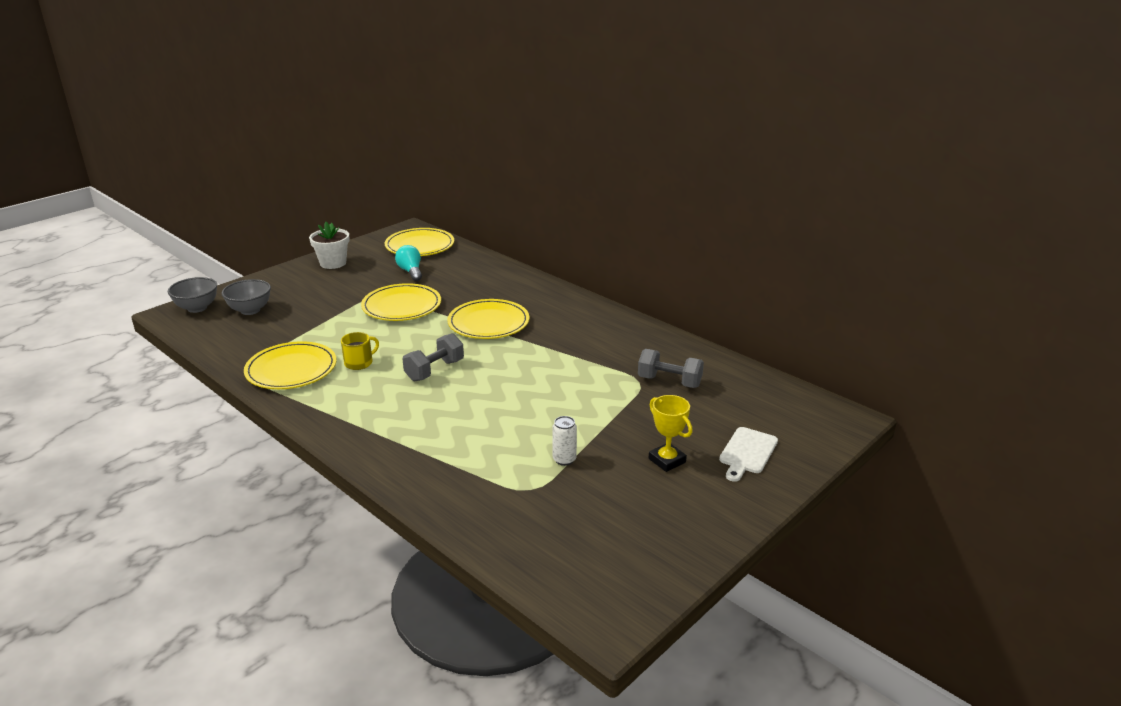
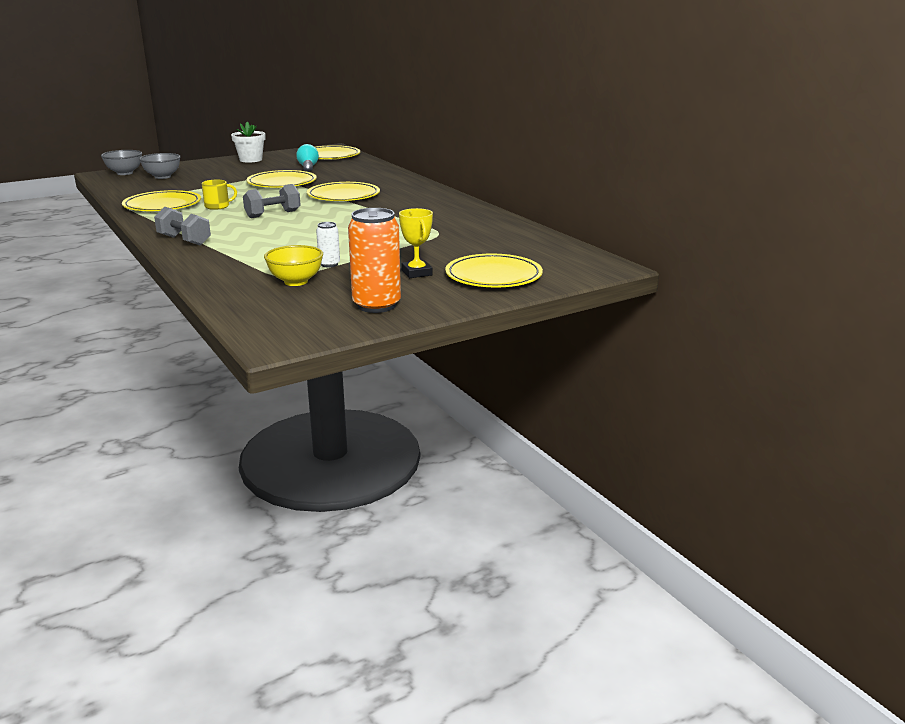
camera: 15 degrees right, 5 degrees down
(551, 499) = (296, 282): none -> yellow bowl
(667, 529) = (376, 305): none -> orange can
(669, 382) = (465, 235): grey dumbbell -> grey dumbbell (184, 240)
(747, 452) = (493, 276): white cutting board -> yellow plate

